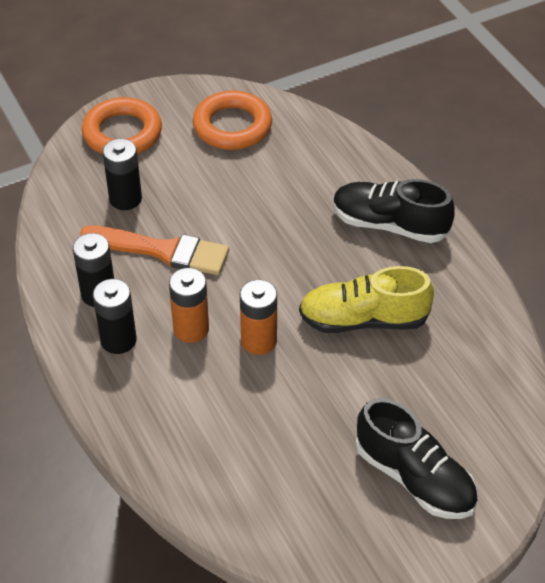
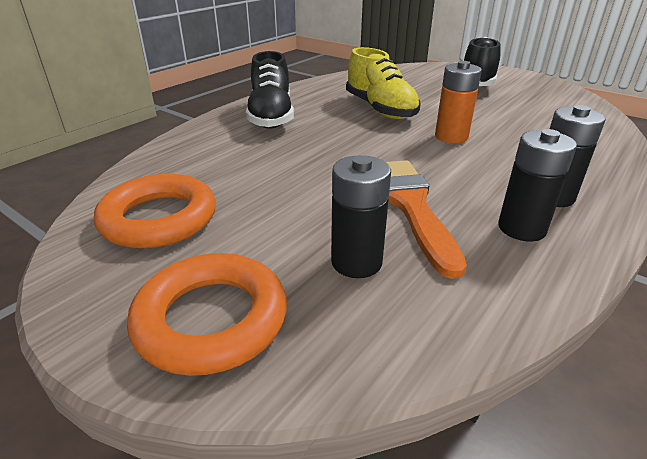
camera: 115 degrees left, 15 degrees down
(191, 329) = (483, 165): orange battery -> none

